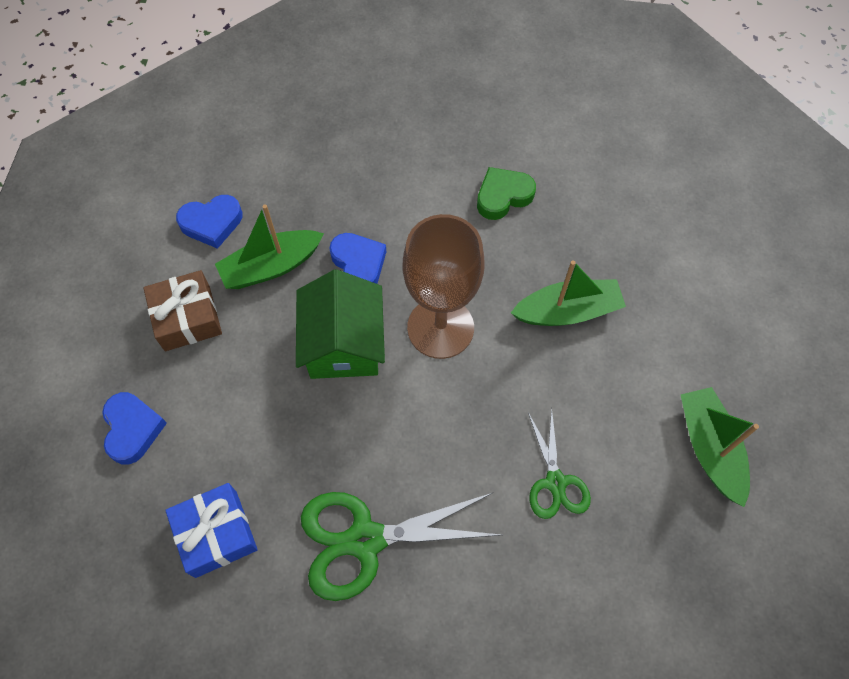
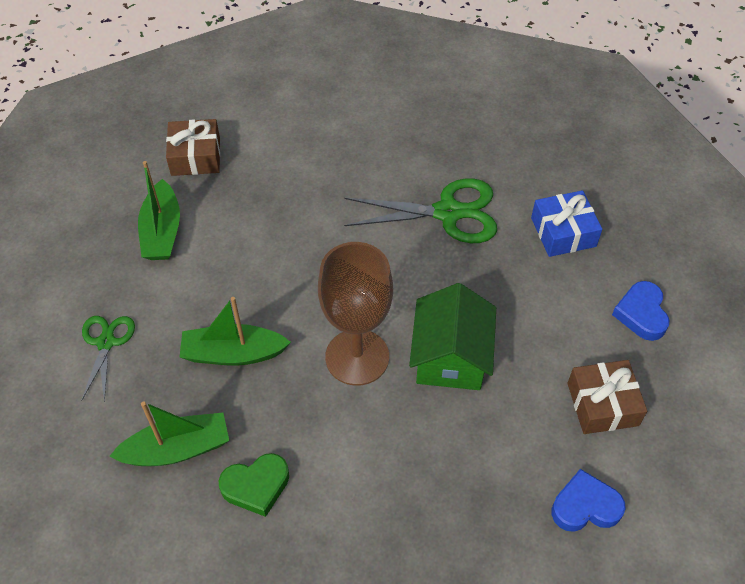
camera: 170 degrees left, 10 degrees down
(271, 266) = (518, 444): green boat -> green boat (177, 449)
(358, 264) = (427, 432): blue heart -> none
(555, 482) = (292, 227): green scissors -> green scissors (106, 342)
(723, 579) = (195, 156): none -> brown gift

